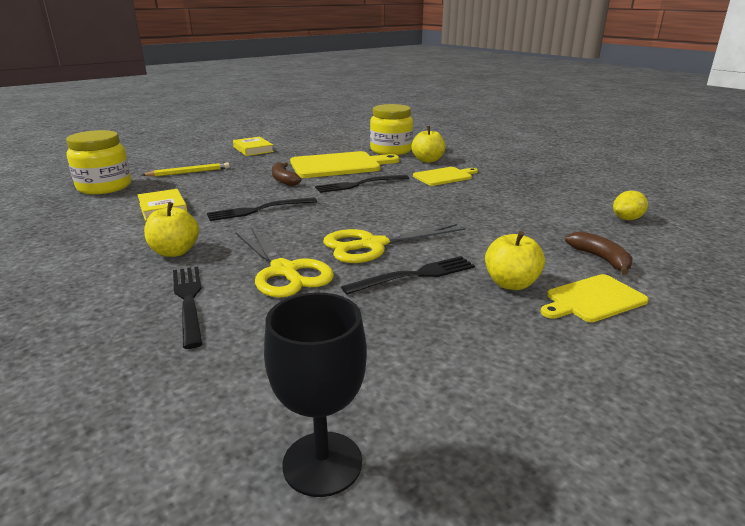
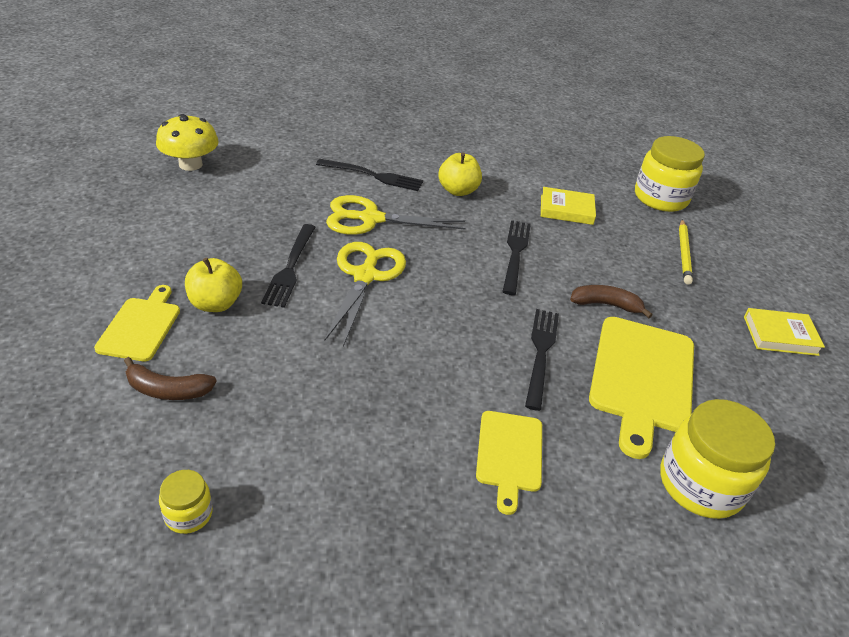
camera: 120 degrees right, 15 degrees up
(322, 463) = (190, 164): black goblet -> yellow mushroom
(427, 160) = (608, 493): yellow apple -> none
(626, 219) = (188, 514): yellow lemon -> yellow jar

